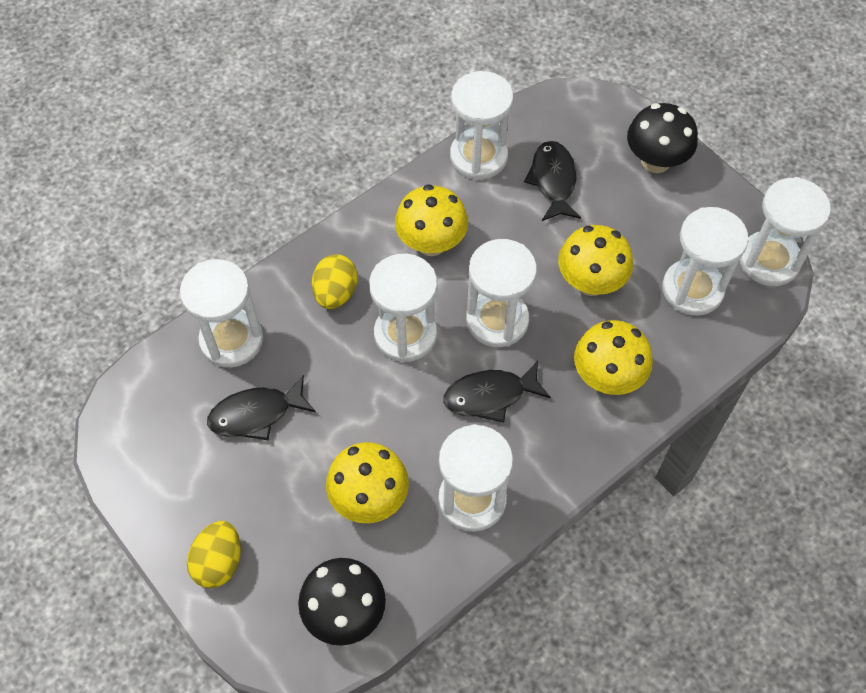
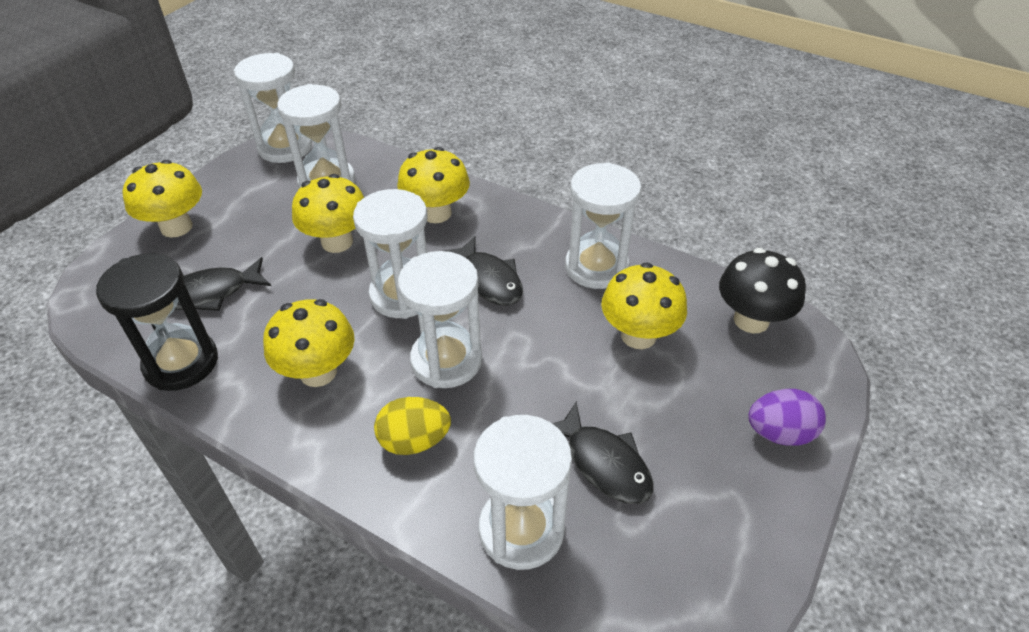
camera: 110 degrees left, 15 degrees down
(219, 562) = (779, 433): yellow egg -> purple egg
(478, 157) = (181, 363): white hourglass -> black hourglass
(655, 161) = (176, 227): black mushroom -> yellow mushroom

